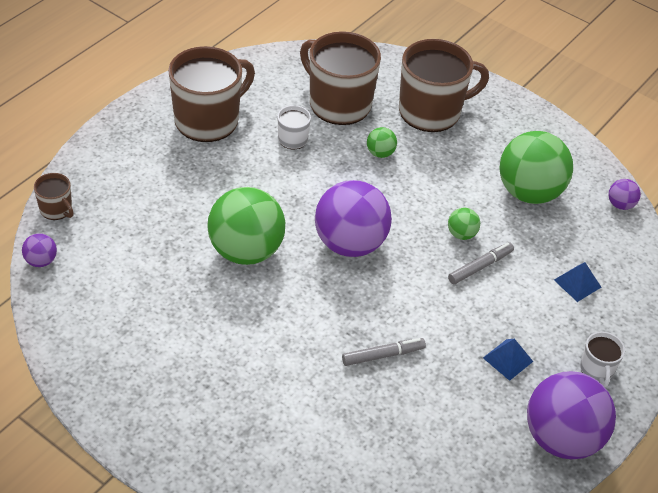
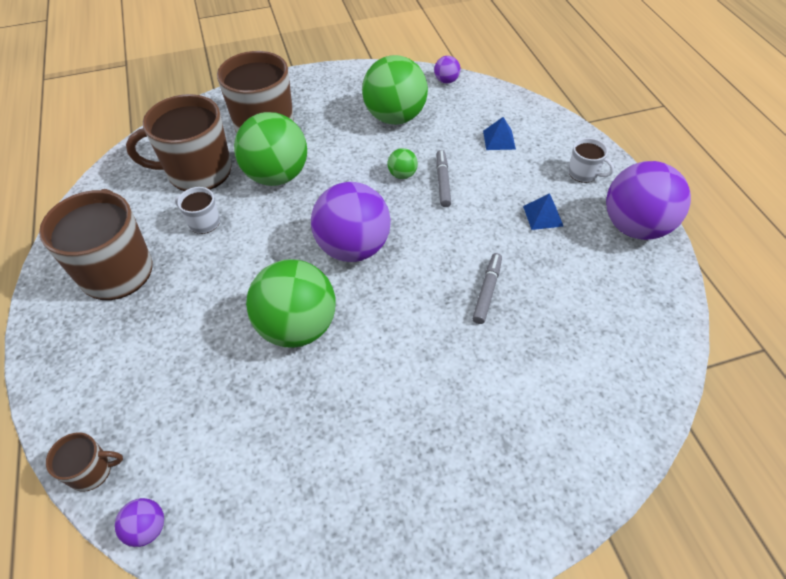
camera: 50 degrees left, 5 degrees up
(380, 153) = (277, 176): green ball -> green ball, size x2.31

